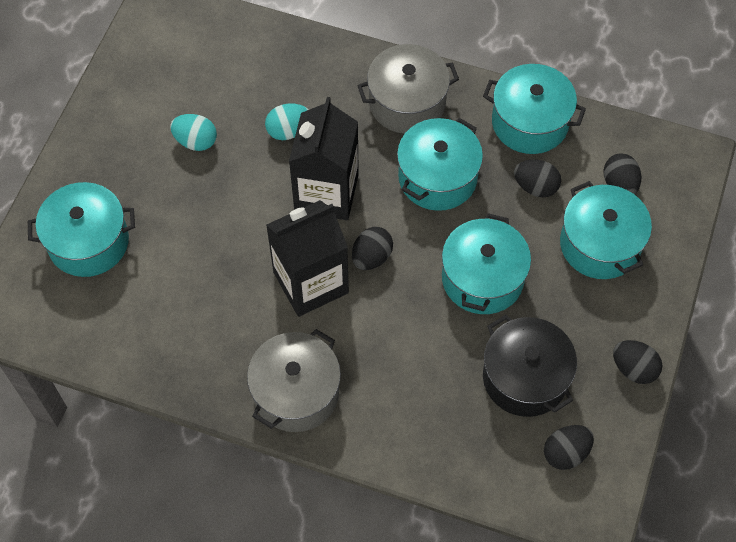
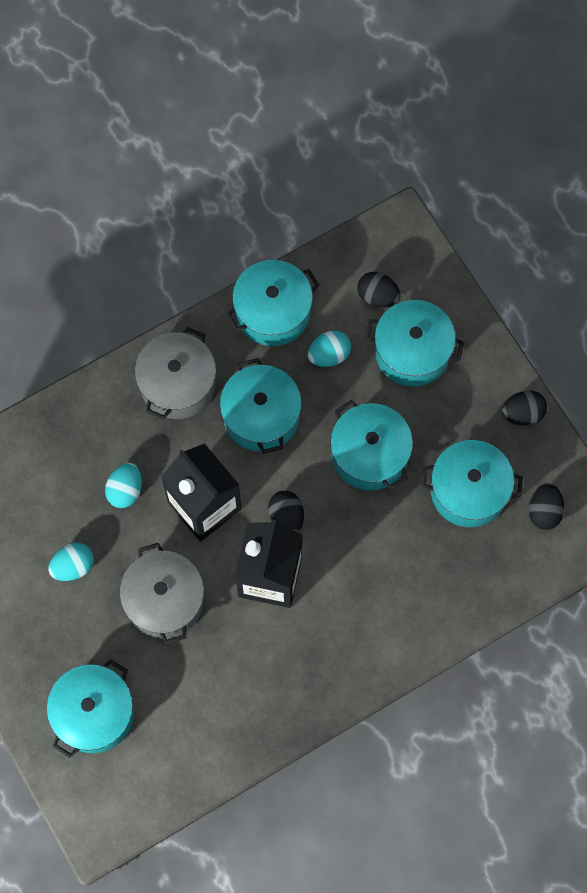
camera: 50 degrees left, 10 degrees up
(296, 392) = (348, 656): grey pot -> grey pot (164, 600)
(525, 377) = (468, 491): black pot -> turquoise pot
(535, 187) = (329, 355): black egg -> turquoise egg

